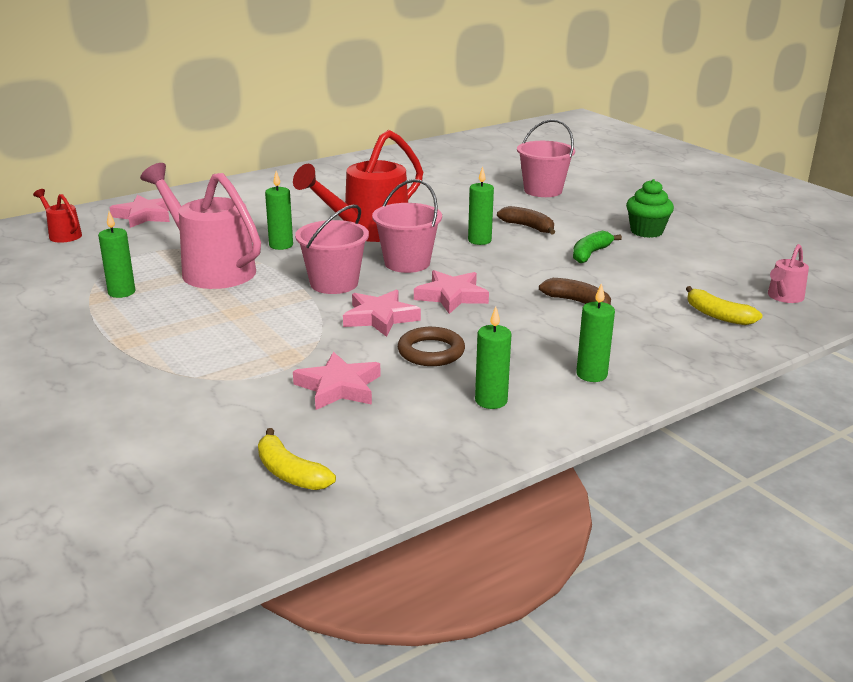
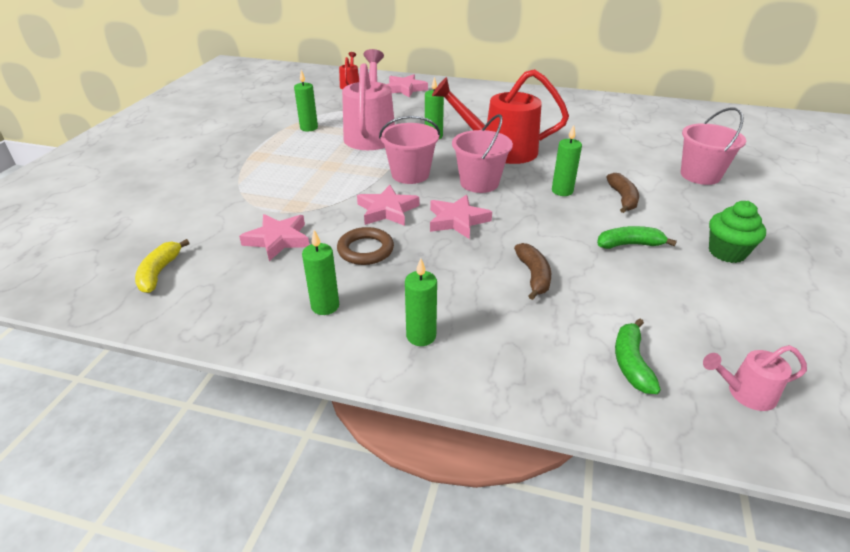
camera: 50 degrees right, 10 degrees up
(717, 315) = (631, 363): yellow banana -> green banana

